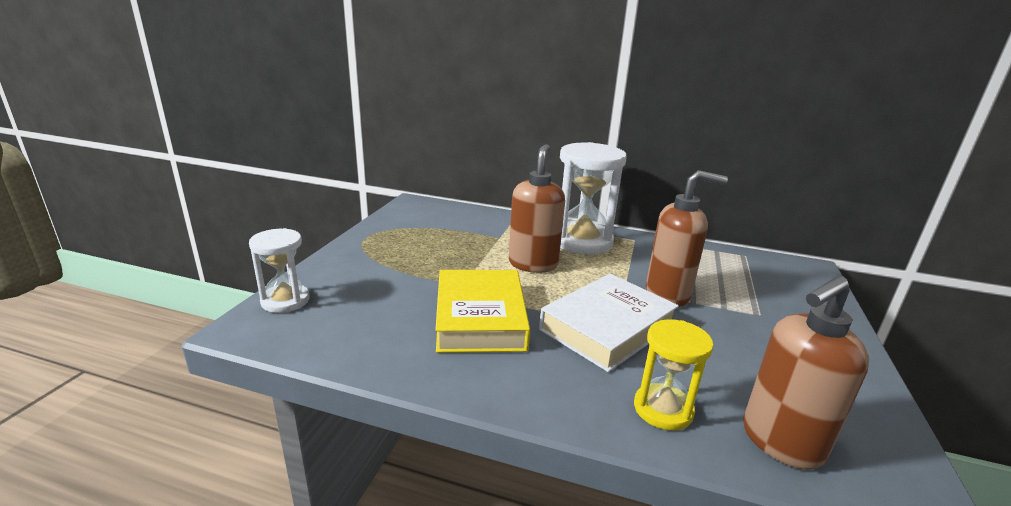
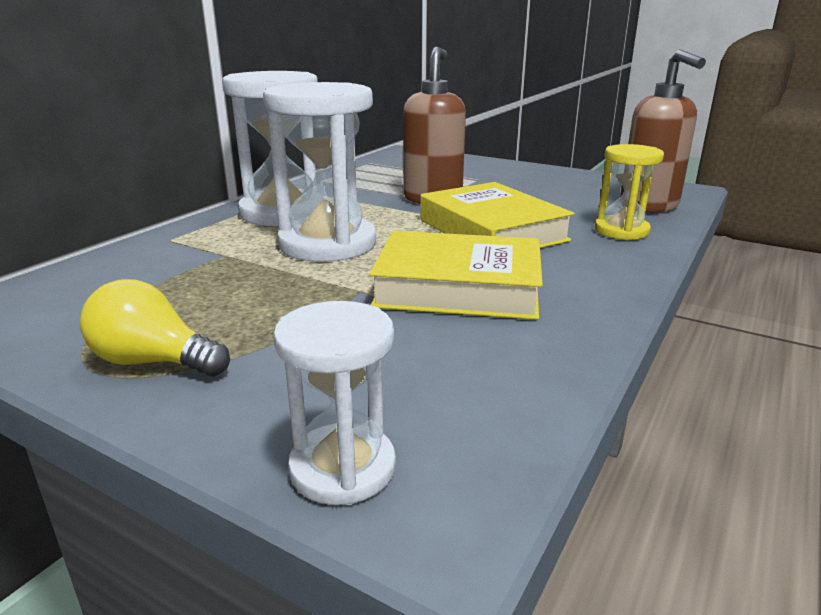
camera: 75 degrees left, 0 degrees up
(373, 246) = (153, 362): none -> yellow light bulb
(533, 264) = (327, 244): brown soap dispenser -> white hourglass
(607, 328) = (492, 230): white book -> yellow book

